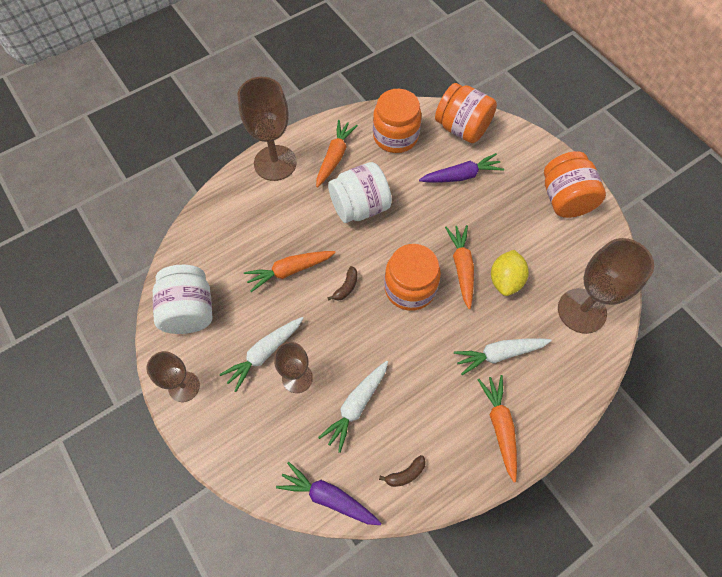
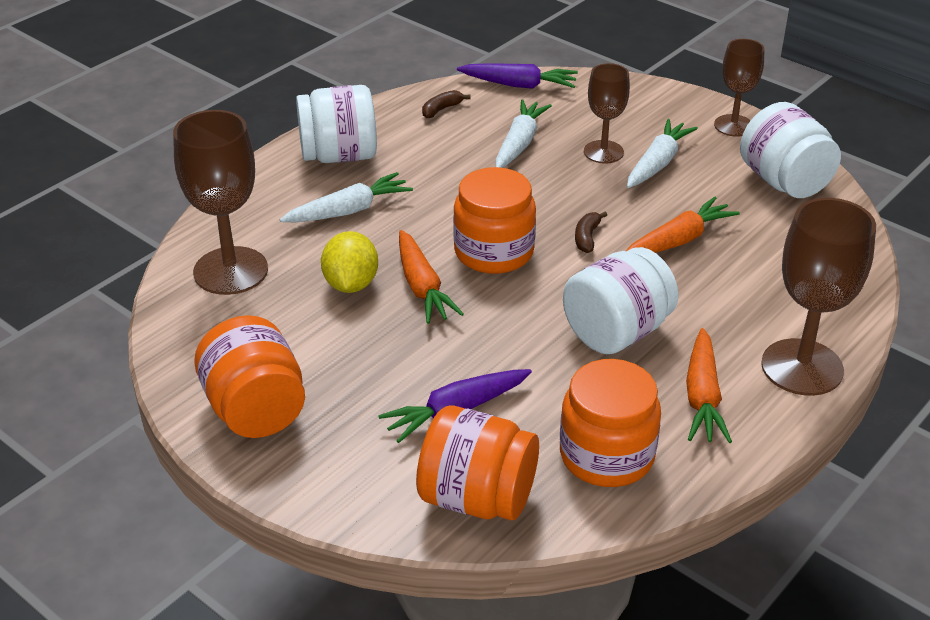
camera: 165 degrees right, 25 degrees down
(500, 426) = (339, 155): orange carrot -> white jar

